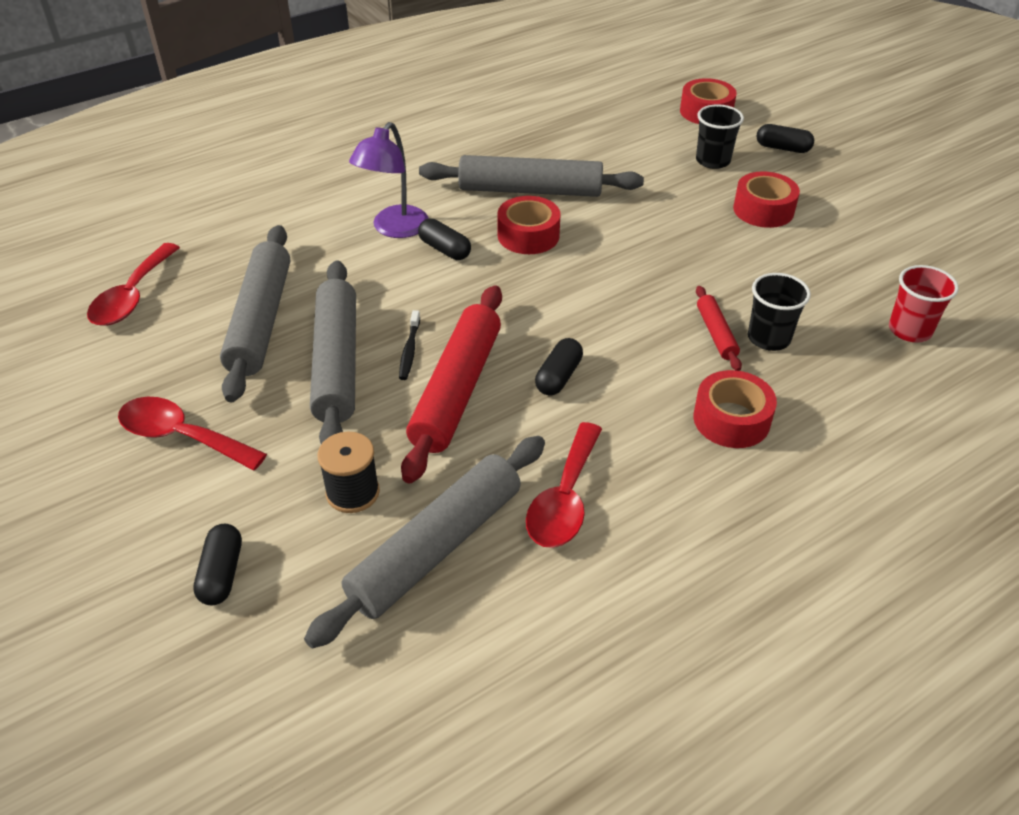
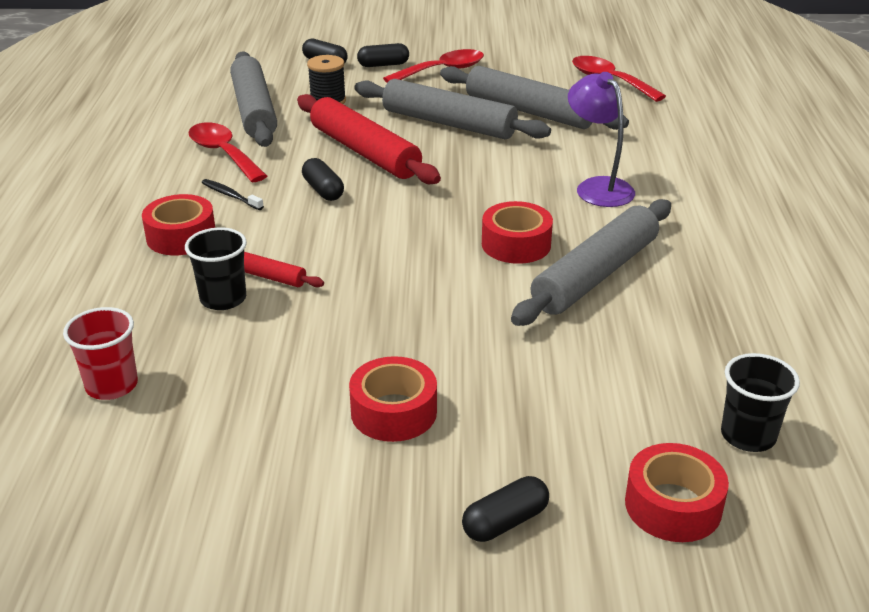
camera: 125 degrees right, 10 degrees down
(409, 350) = (428, 149): black toothbrush -> black toothbrush (230, 195)
(444, 249) = (540, 199): black capsule -> black capsule (383, 65)
(712, 161) = (534, 433): black cup -> black cup (748, 436)

